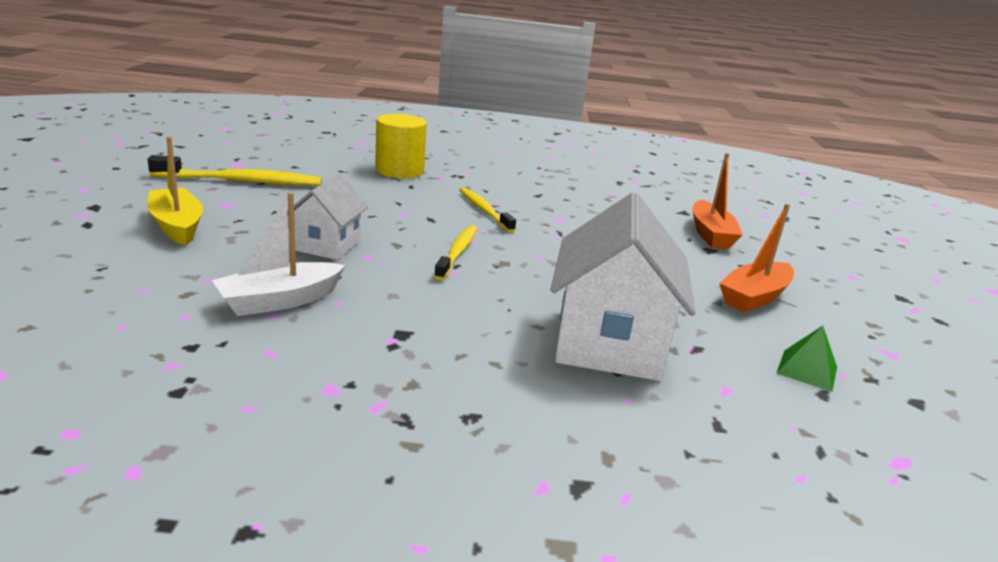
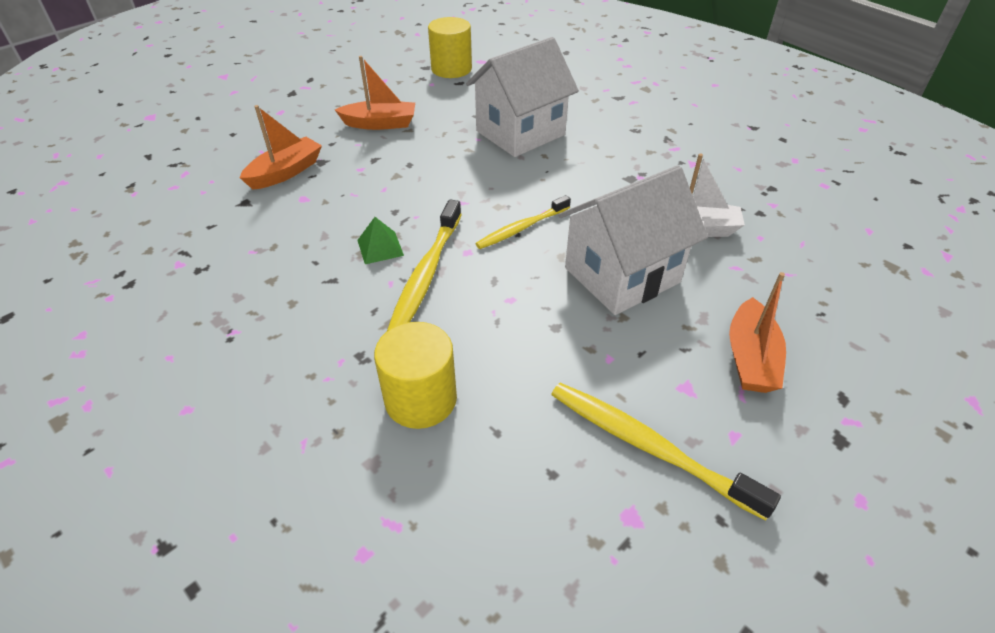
camera: 135 degrees left, 20 degrees up
(177, 226) = (750, 358): yellow boat -> orange boat
(327, 245) = (622, 275): white house -> white house, size x1.75
(484, 210) = (426, 273): yellow toothbrush -> yellow toothbrush, size x1.52
(807, 370) = (444, 90): green pyramid -> green pyramid (380, 247)
(888, 416) = (451, 69): none -> yellow cylinder

